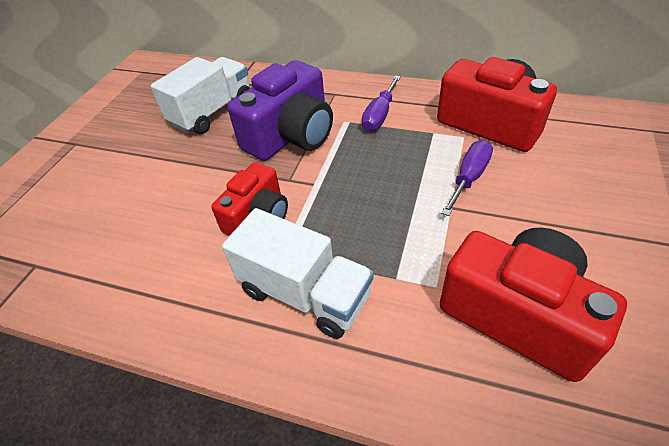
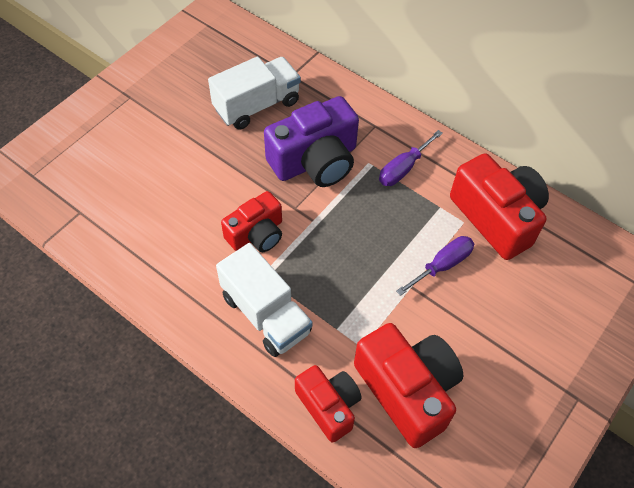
camera: 15 degrees right, 10 degrees up
(438, 373) = (329, 406): none -> red camera

